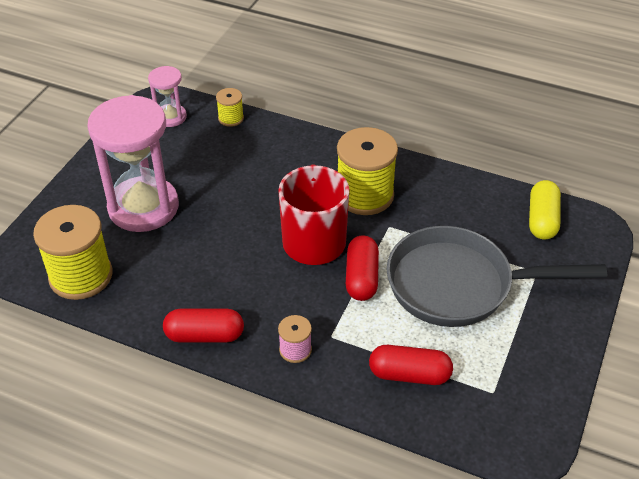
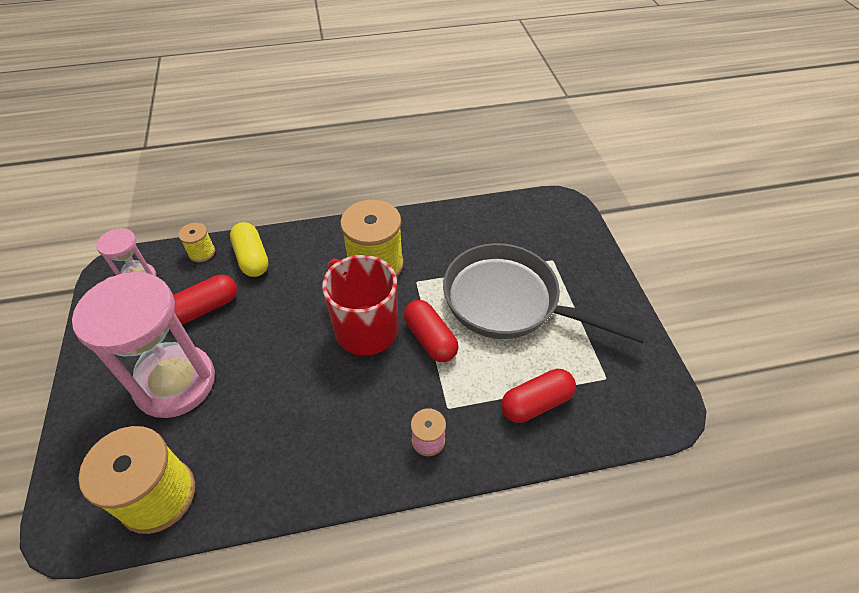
camera: 35 degrees left, 5 degrees up
(205, 335) = (335, 479): red capsule -> red capsule (206, 307)
(459, 285) = (509, 302): grey pan -> grey pan turned 60 degrees clockwise
(542, 220) = (523, 217): yellow capsule -> yellow capsule (252, 258)

